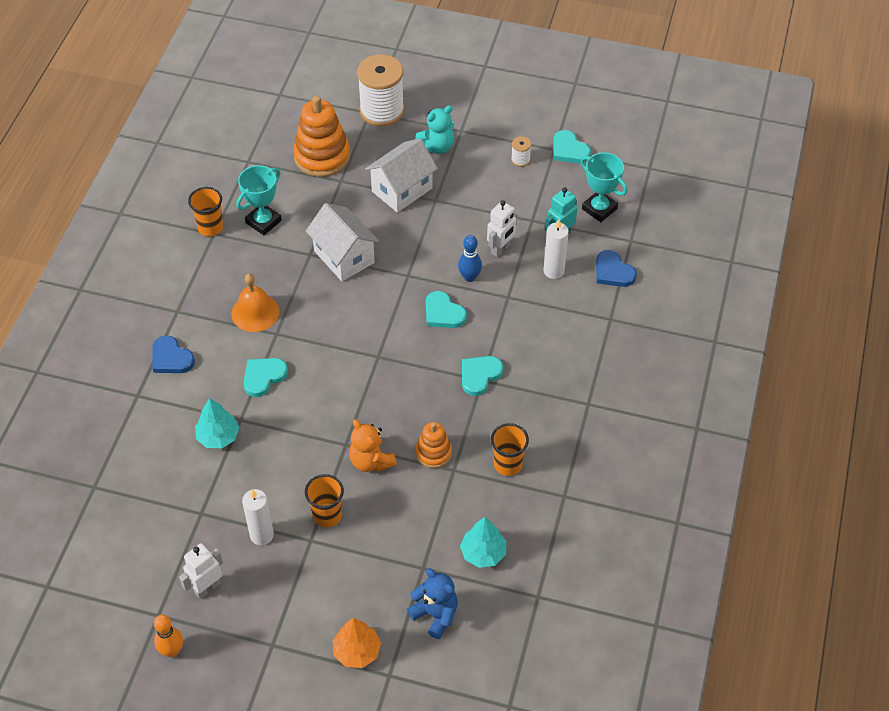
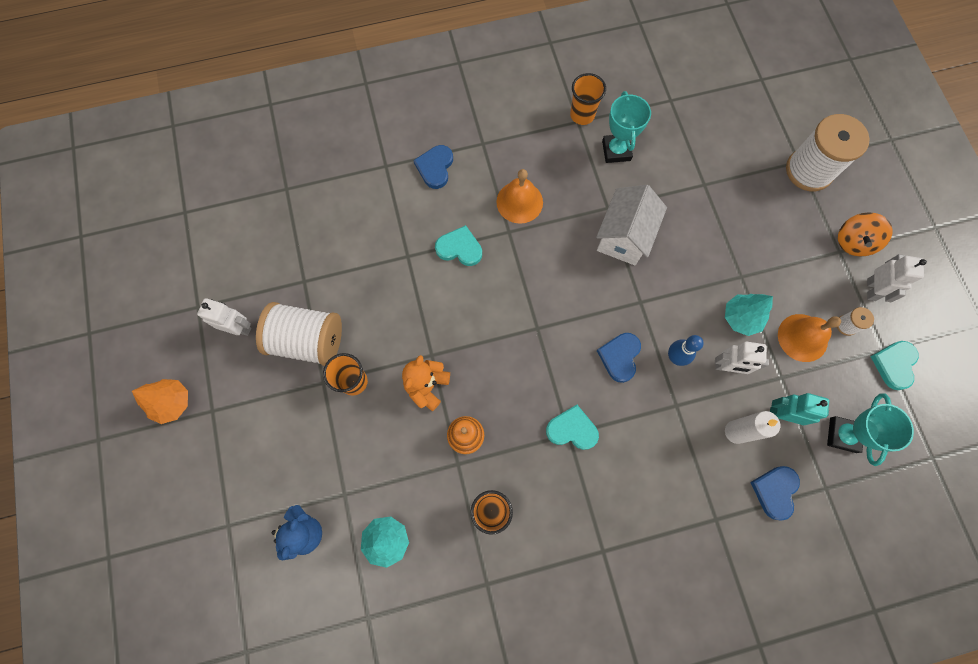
camera: 60 degrees right, 20 degrees up
(172, 650) = (171, 336): orange bowling pin -> none
(218, 436) = (381, 249): turquoise tree -> turquoise tree (741, 318)
(261, 535) = (308, 340): white candle -> white spool
(263, 222) = (616, 151): turquoise trophy -> turquoise trophy turned 75 degrees clockwise
(322, 156) = (719, 153): orange stacking toy -> none
(357, 651) = (237, 484): orange tree -> orange tree (172, 402)
(402, 190) = (732, 240): white house -> none
(437, 147) = (804, 241): turquoise teddy bear -> none
(443, 313) = (620, 357): turquoise heart -> blue heart
(460, 118) = (853, 242): none -> orange spinning top
(504, 129) = (871, 289): none -> white robot
(511, 190) = (802, 337): none -> orange bell

